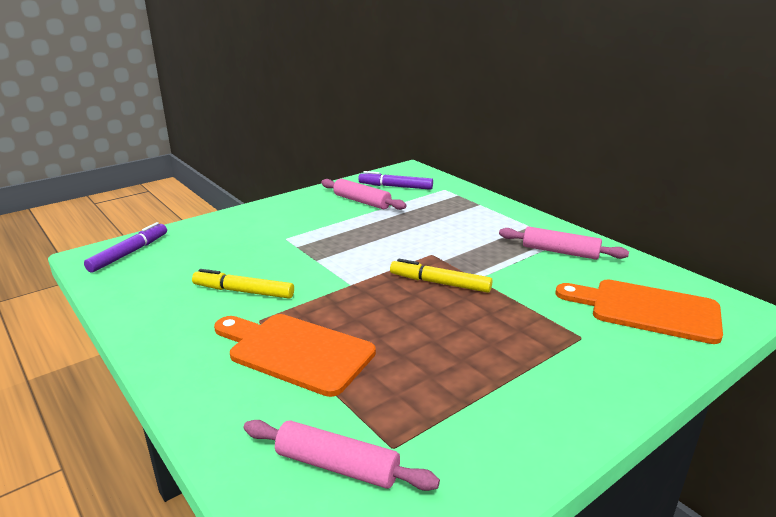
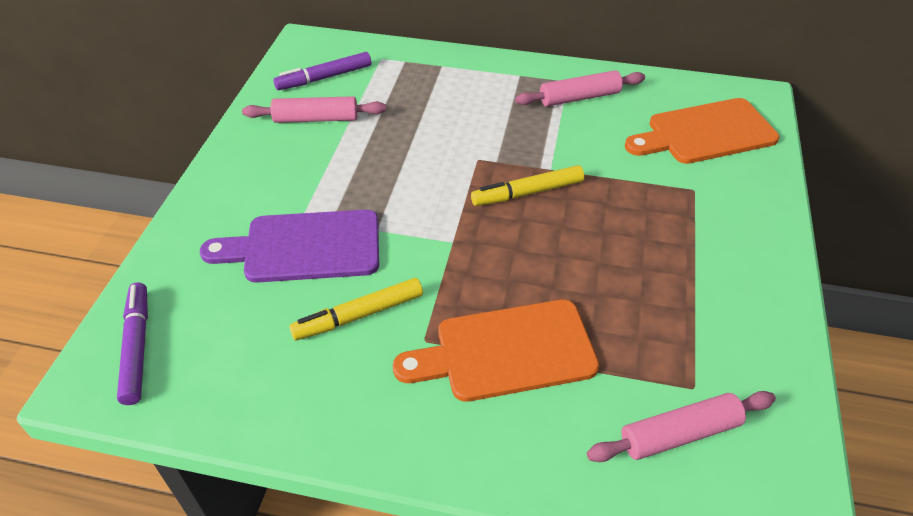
camera: 40 degrees left, 20 degrees up
(265, 250) = (304, 247): none -> purple cutting board

